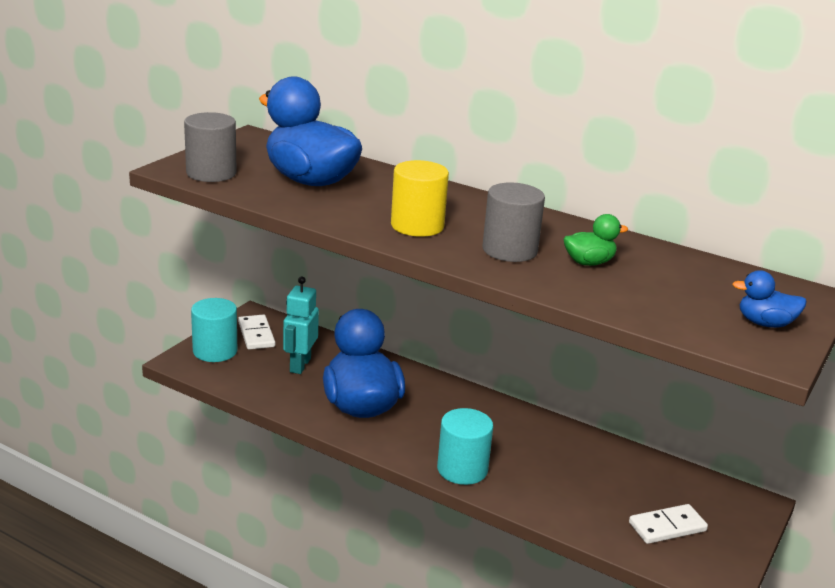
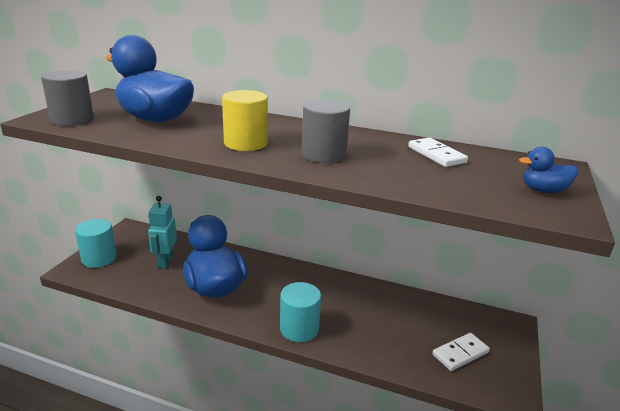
camera: 10 degrees left, 0 degrees up
(256, 334) = (131, 242): white domino -> white domino (436, 155)
(589, 262) = (388, 158): green duck -> none

